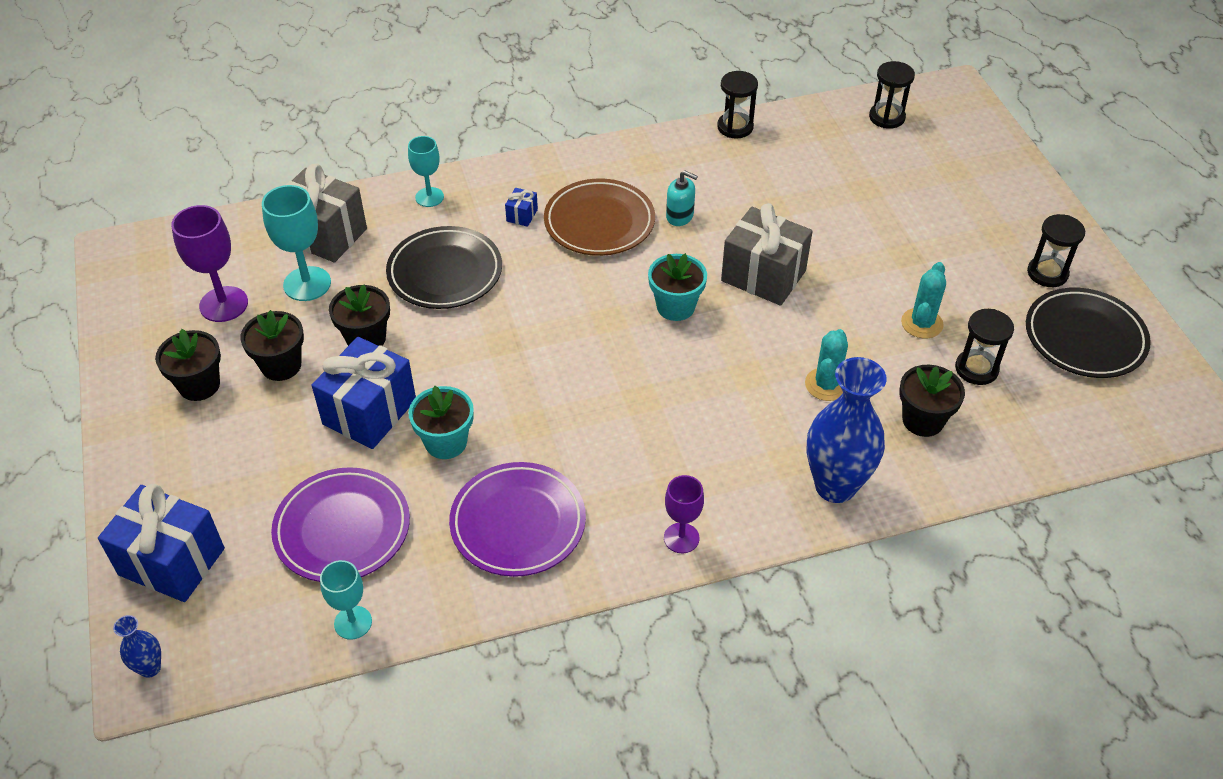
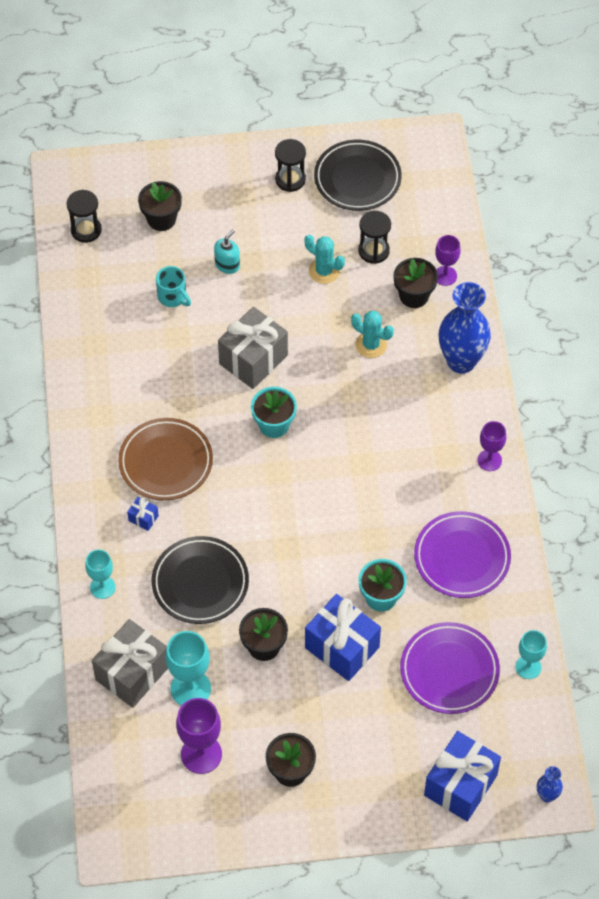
camera: 80 degrees left, 10 degrees up
(281, 365) = (281, 710): black flower pot -> black flower pot (161, 219)
(680, 216) = (172, 403): turquoise soap dispenser -> turquoise soap dispenser (227, 265)
(735, 127) = (69, 341): black hourglass -> none
(825, 196) = (173, 297): none -> turquoise mug
(971, 451) = (445, 276): none -> purple goblet

